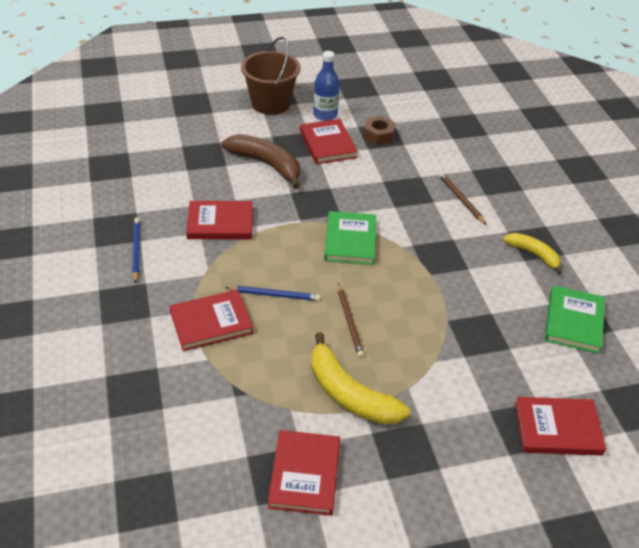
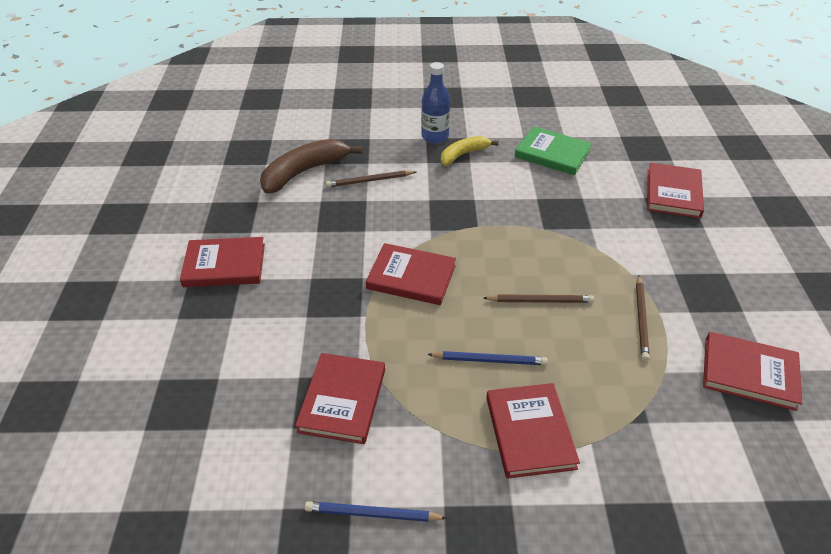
camera: 75 degrees left, 0 degrees up
(266, 164) = (237, 332): brown banana -> brown banana (304, 172)
(270, 103) = (100, 308): brown bucket -> none
(275, 295) = (489, 360): blue pencil -> blue pencil turned 75 degrees clockwise
(325, 115) = (161, 257): blue bottle -> blue bottle (435, 136)
(349, 394) = (641, 319): yellow banana -> brown pencil
(350, 240) = (411, 277): green book -> red book
(378, 135) = (230, 218): brown nut -> none

